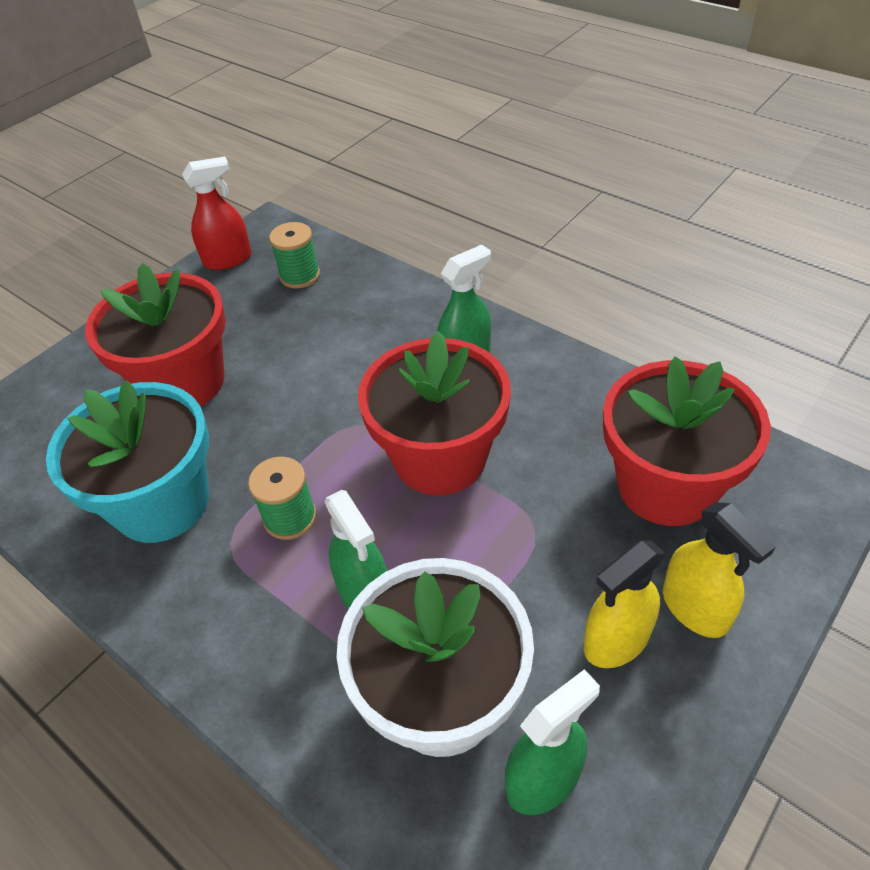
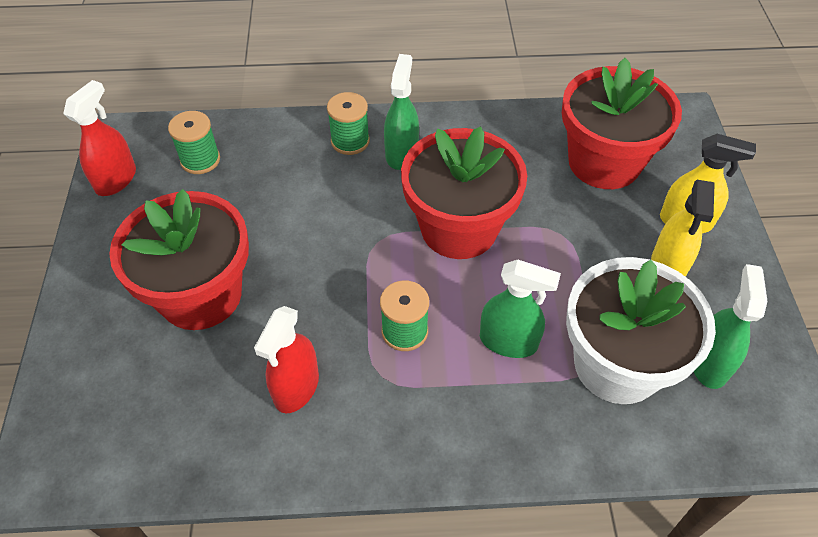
camera: 45 degrees left, 5 degrees up
(162, 503) = (296, 387): turquoise flower pot -> red spray bottle
(432, 323) = (350, 141): none -> green spool

